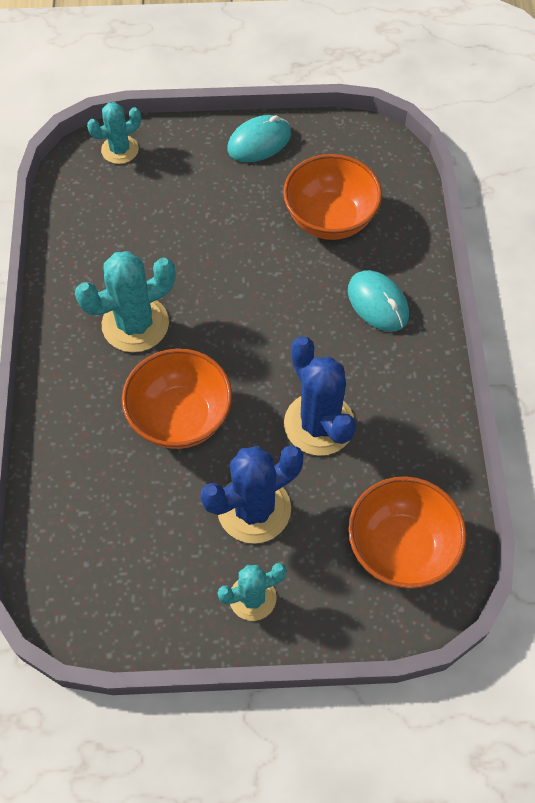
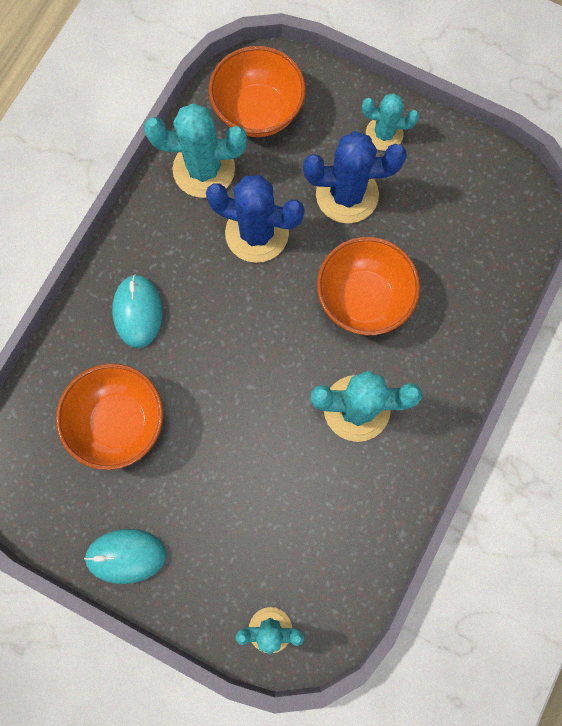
camera: 150 degrees left, 15 degrees up
(319, 424) = (257, 233): blue cactus -> blue cactus turned 75 degrees counterclockwise
(412, 457) = (204, 169): none -> turquoise cactus

